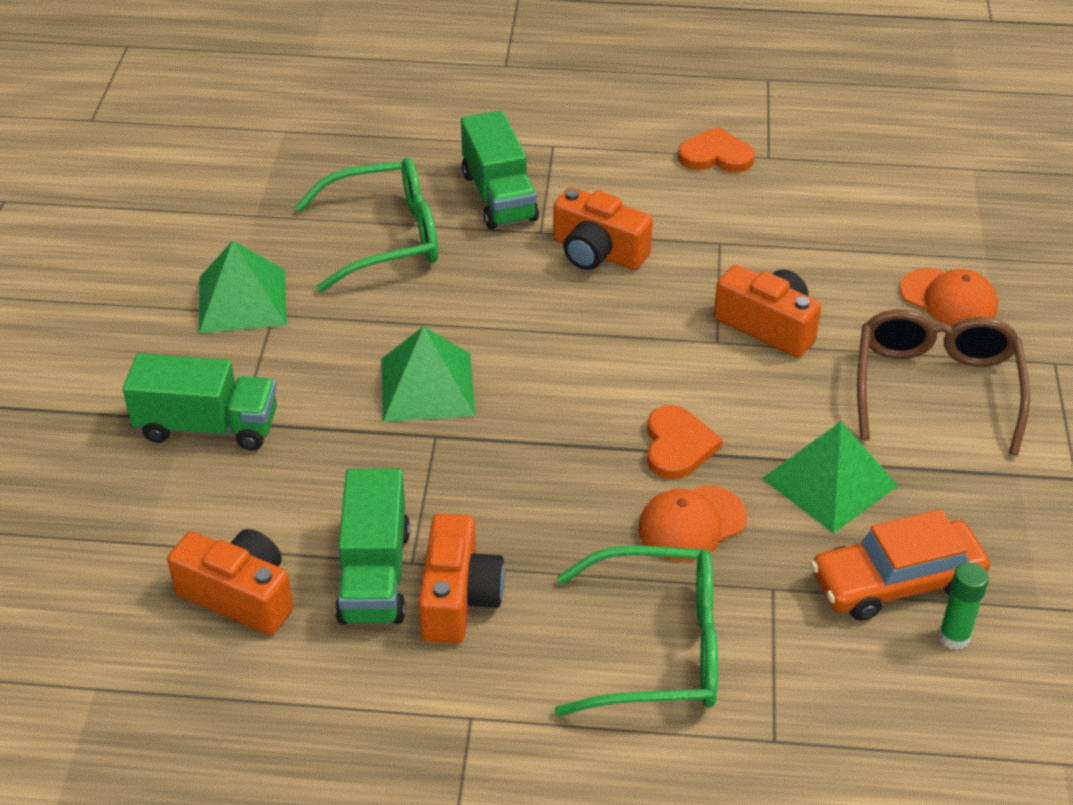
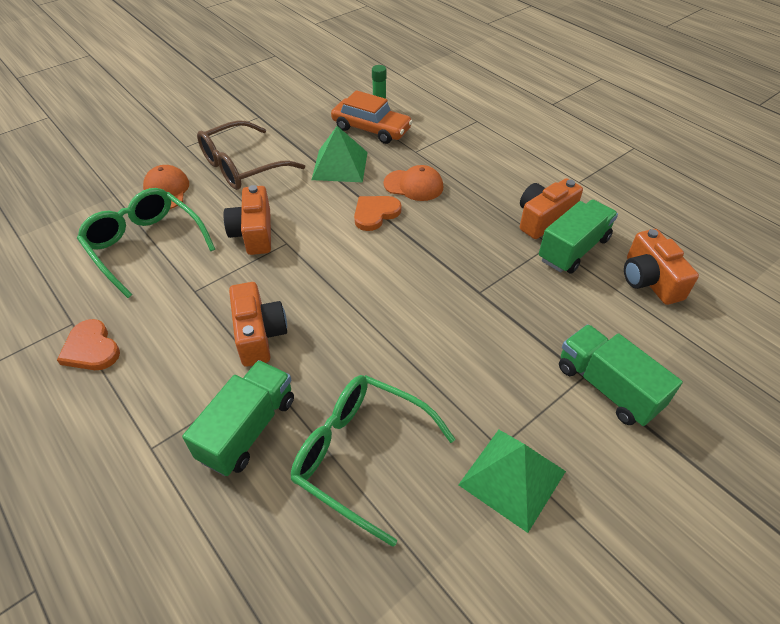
camera: 135 degrees left, 5 degrees up
(427, 386) = (454, 321): green pyramid -> none
(656, 648) = (483, 160): green glasses -> green glasses (146, 246)

